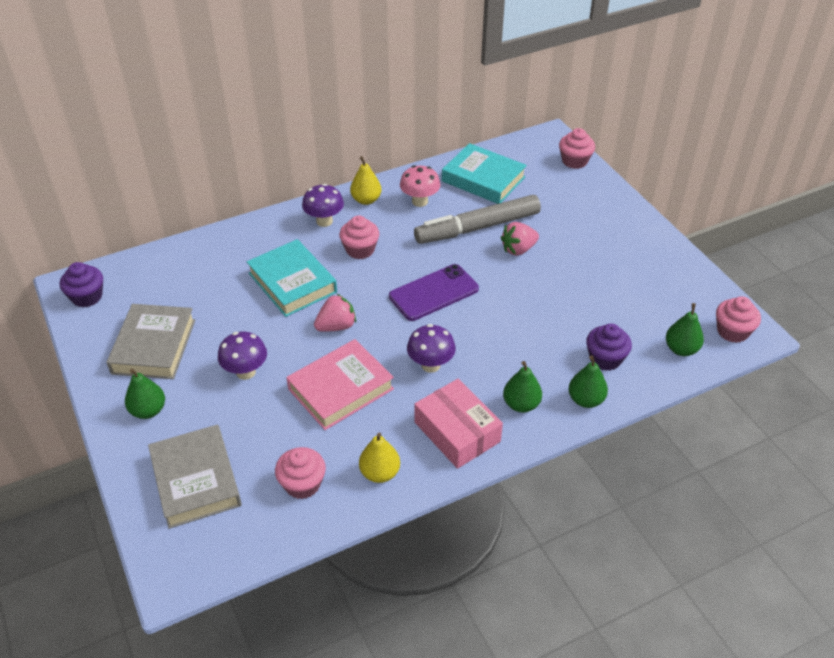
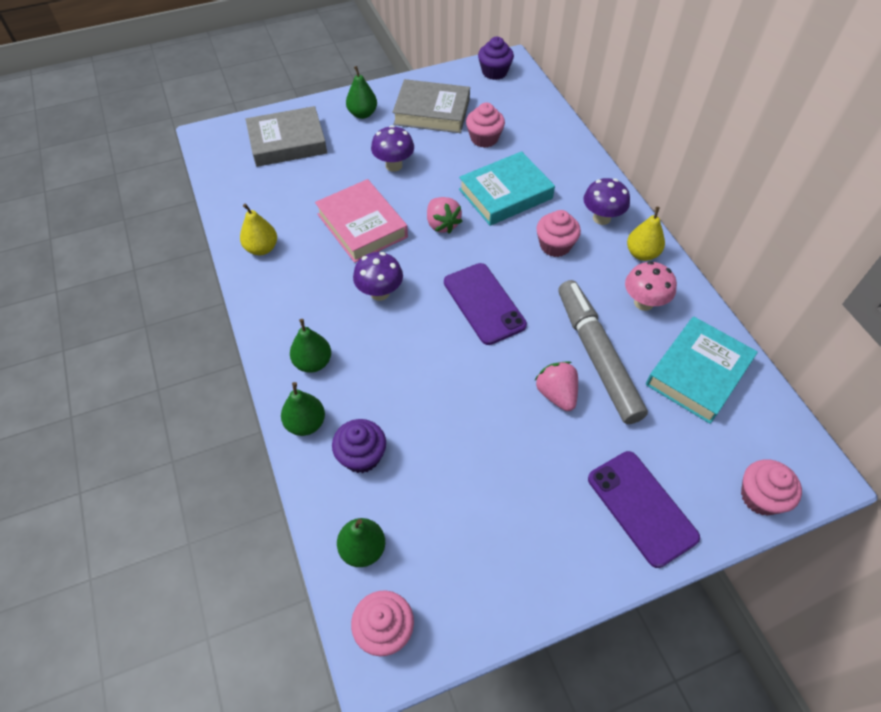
camera: 95 degrees right, 10 degrees up
(302, 484) = (265, 200): pink cupcake -> pink cupcake (484, 138)
(457, 432) = (292, 306): pink box -> none
(599, 211) = (641, 508): none -> purple phone

